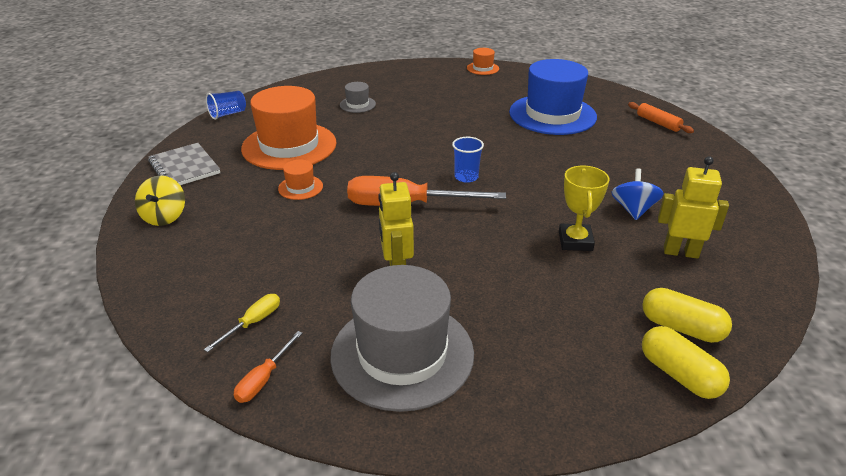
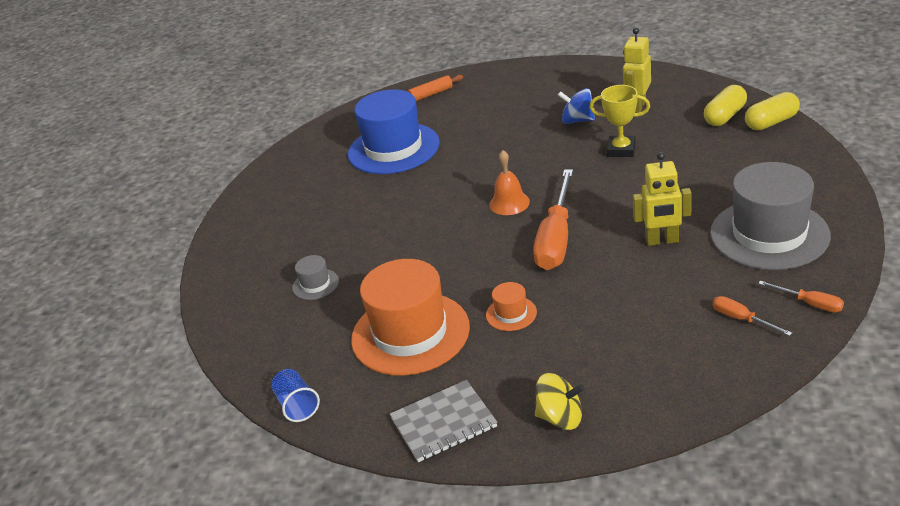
camera: 75 degrees left, 0 degrees up
(253, 323) = (741, 319): yellow screwdriver -> orange screwdriver
(466, 177) = (509, 203): blue cup -> orange bell
(482, 68) = (254, 189): orange hat -> none

